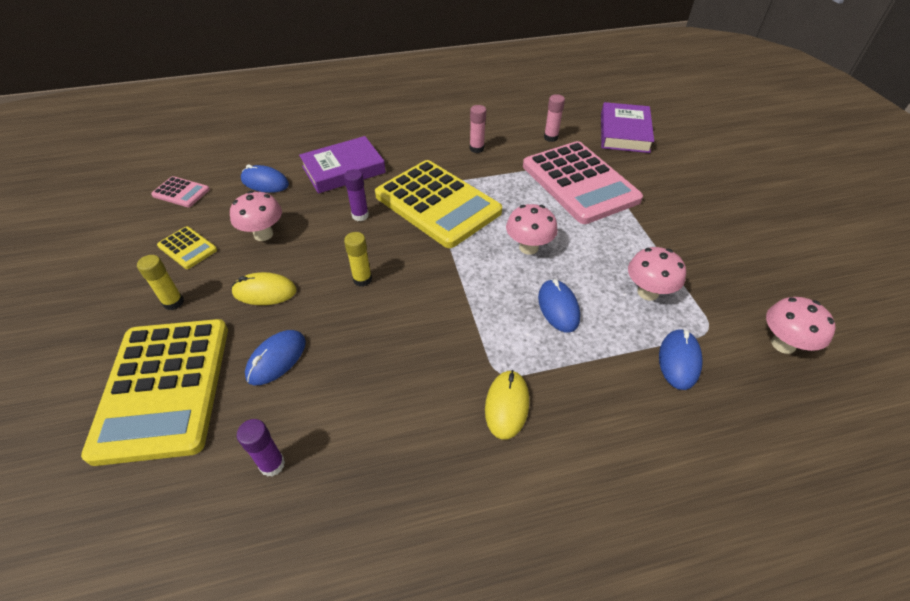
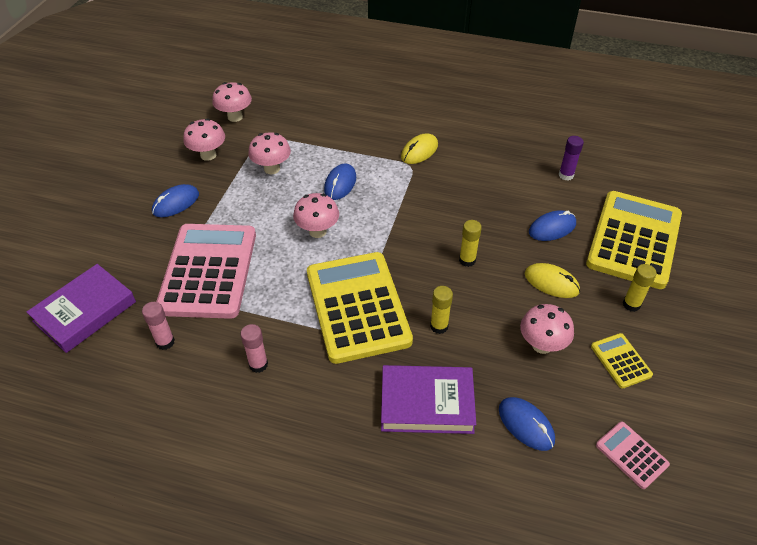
camera: 150 degrees left, 0 degrees up
(360, 215) = (439, 326): purple glue stick -> yellow glue stick
(679, 360) = (302, 132): blue mouse -> blue mouse (176, 203)
(730, 278) = (208, 155): none -> pink mushroom

